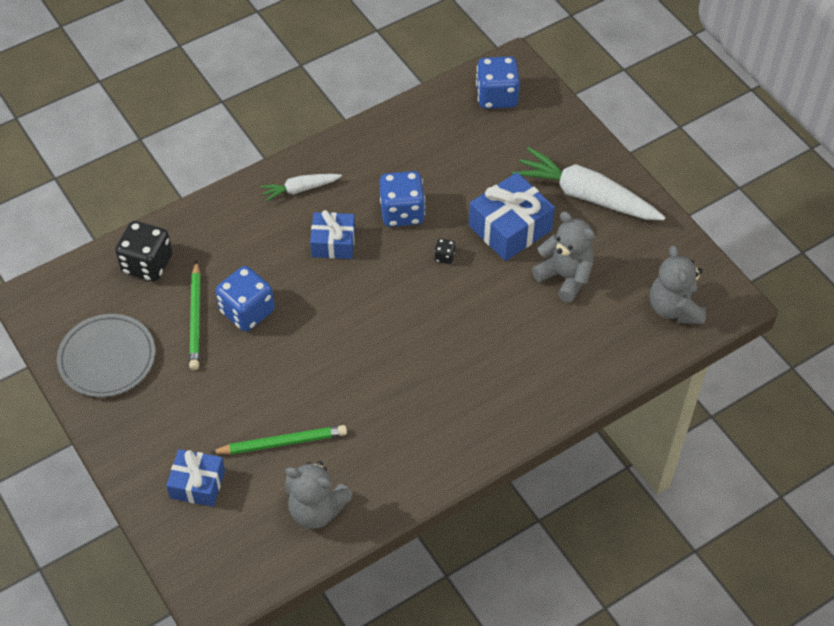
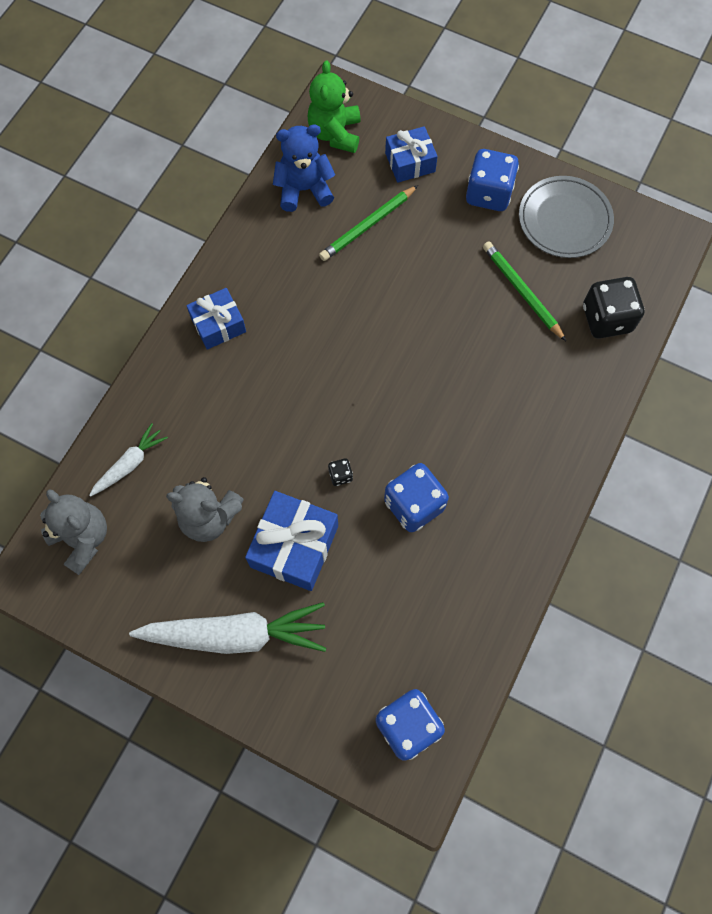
camera: 150 degrees right, 15 degrees up
(246, 554) = (335, 133): none -> green teddy bear
(247, 311) = (483, 321): blue dice -> blue dice (488, 194)
(300, 189) = (532, 476): white carrot -> white carrot (130, 464)
(317, 509) = (304, 189): grey teddy bear -> blue teddy bear
(333, 243) = (456, 432): blue gift -> blue gift (218, 325)

